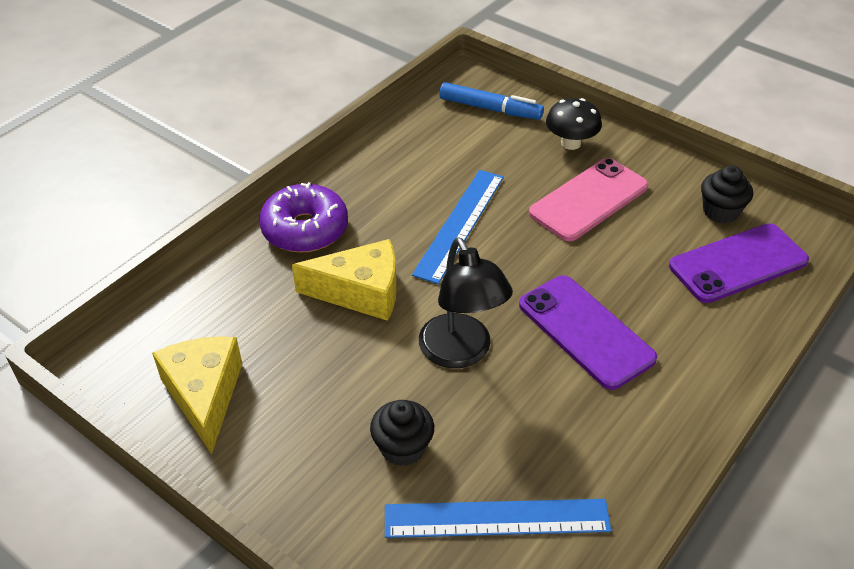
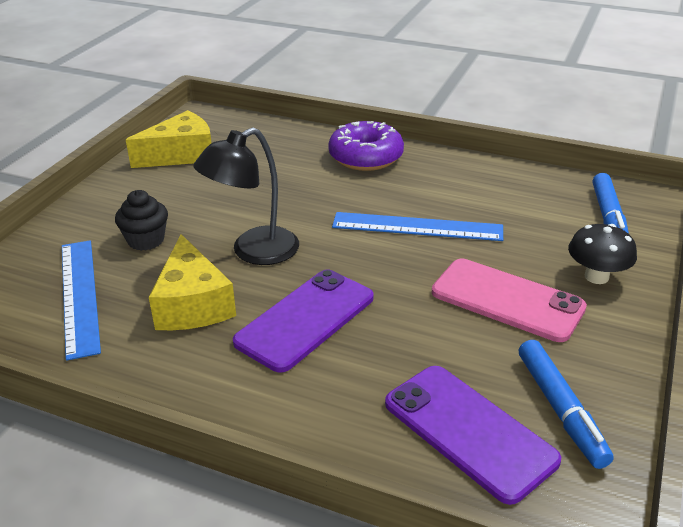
camera: 75 degrees right, 10 degrees down
(360, 292) = (305, 193): yellow cheese -> yellow cheese (192, 304)
(720, 211) = (560, 409): black cupcake -> blue marker

